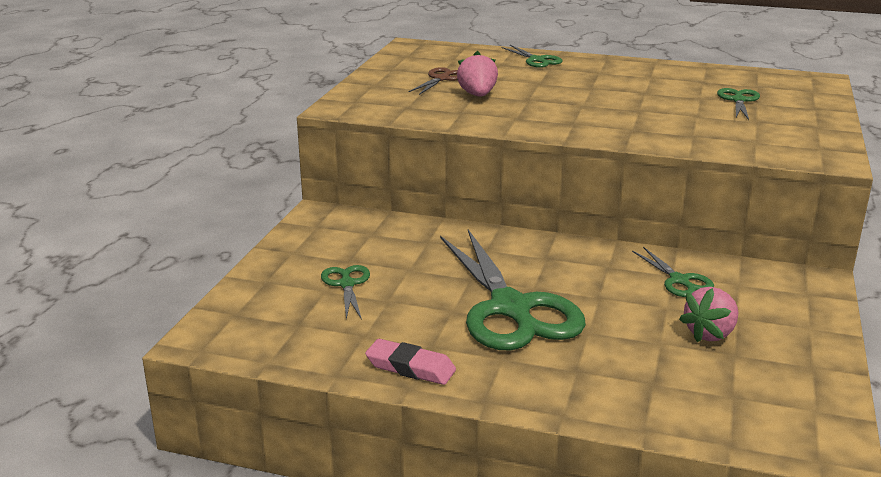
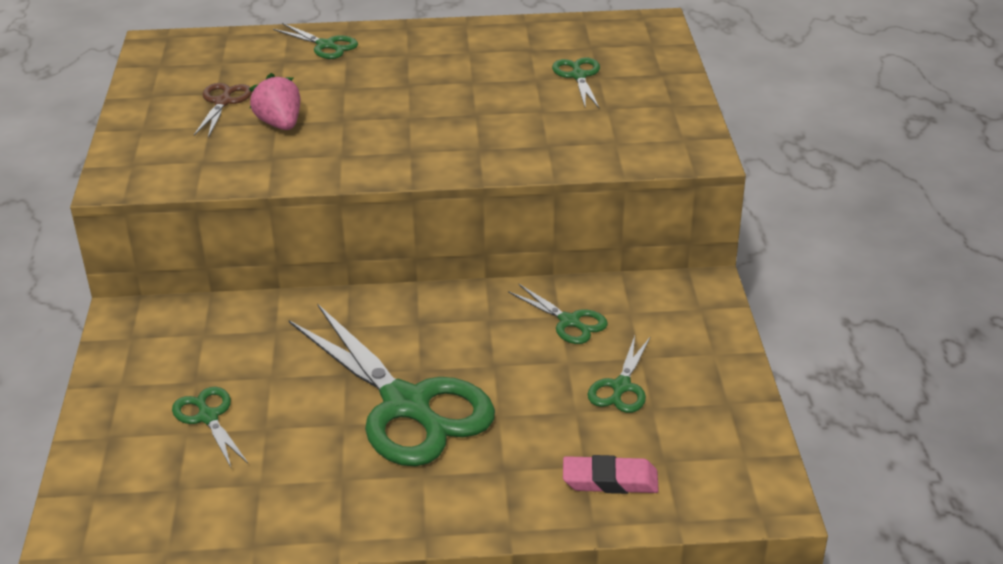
camera: 20 degrees left, 10 degrees up
(410, 367) = (330, 514): pink eraser -> pink eraser (610, 480)
(710, 334) = (621, 387): pink strawberry -> green scissors

